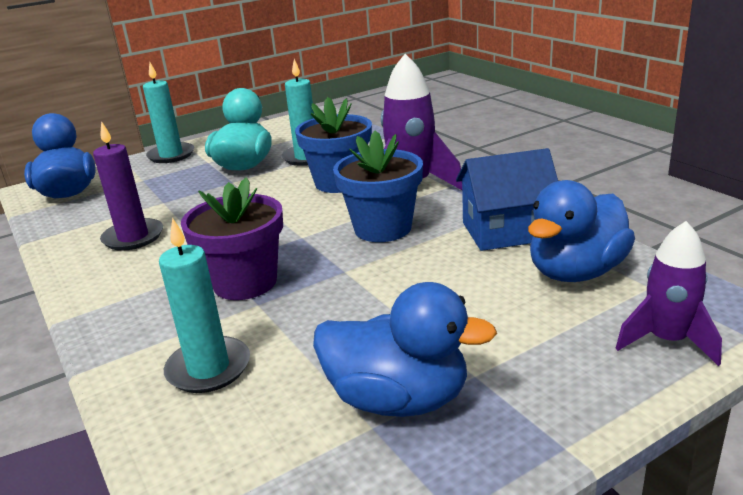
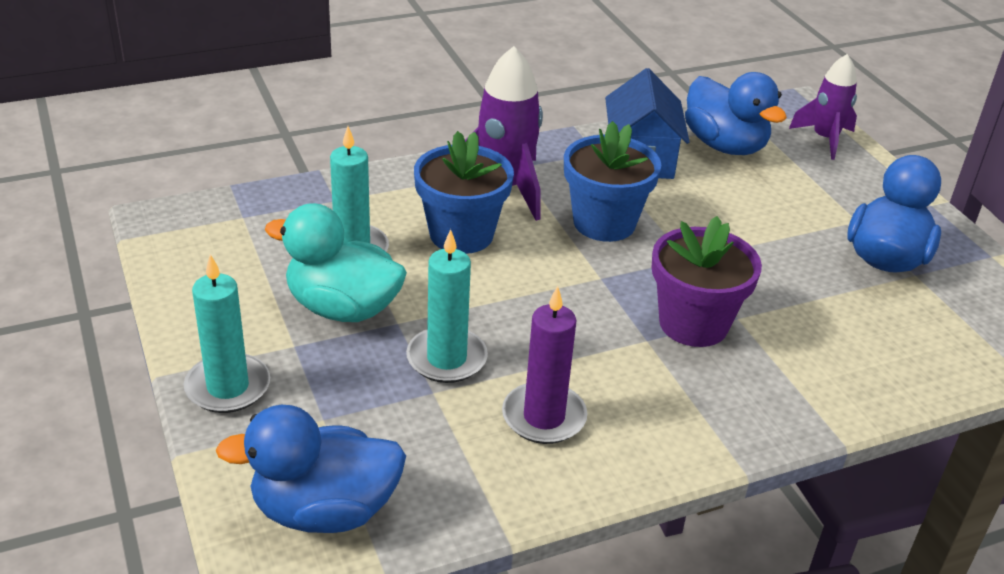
camera: 85 degrees left, 10 degrees up
(208, 368) = (842, 352): turquoise candle -> turquoise candle (446, 358)

